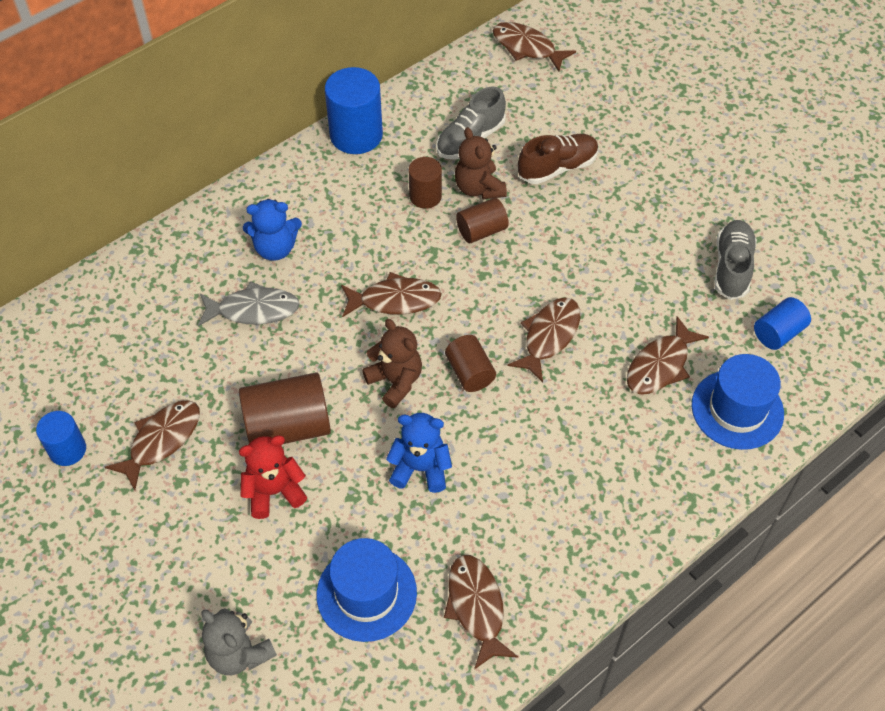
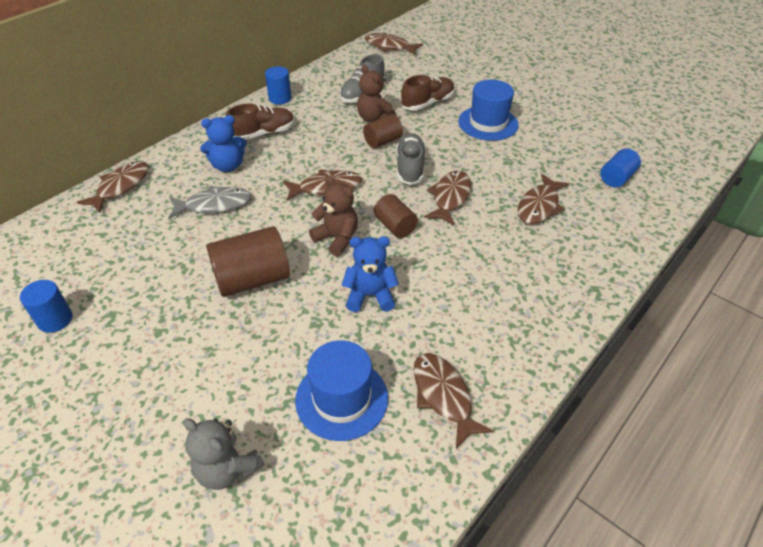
camera: 10 degrees left, 10 degrees down
(161, 440) = (141, 302): brown fish -> brown fish (121, 187)
(274, 491) = (246, 328): red teddy bear -> none
(326, 198) = (263, 134): none -> brown shoe
(356, 135) = (280, 98): blue cylinder -> blue cylinder, size x0.59
(425, 196) = (337, 126): brown cylinder -> none
(732, 267) = (568, 145): grey shoe -> grey shoe (410, 167)
(737, 409) = (607, 227): blue hat -> blue hat (488, 123)

